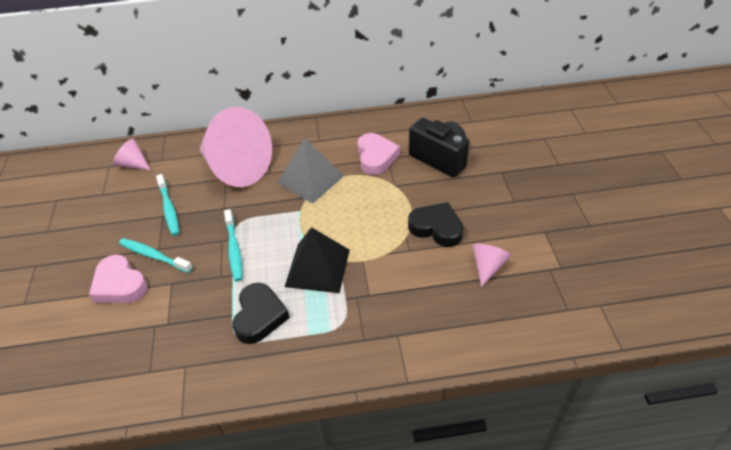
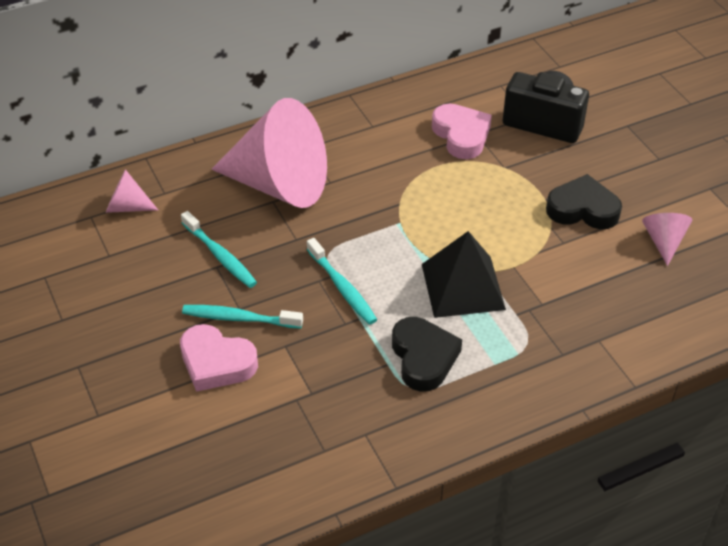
camera: 20 degrees left, 0 degrees up
(310, 179) = (391, 180): grey pyramid -> none

